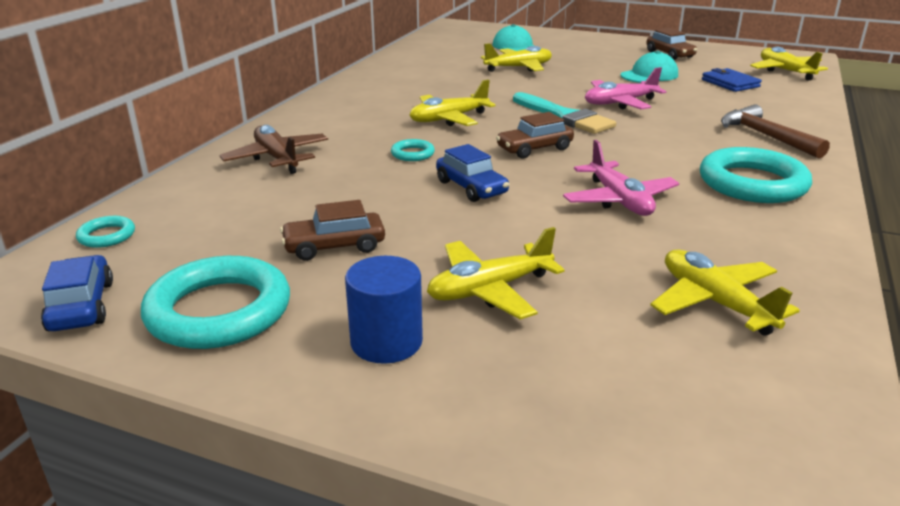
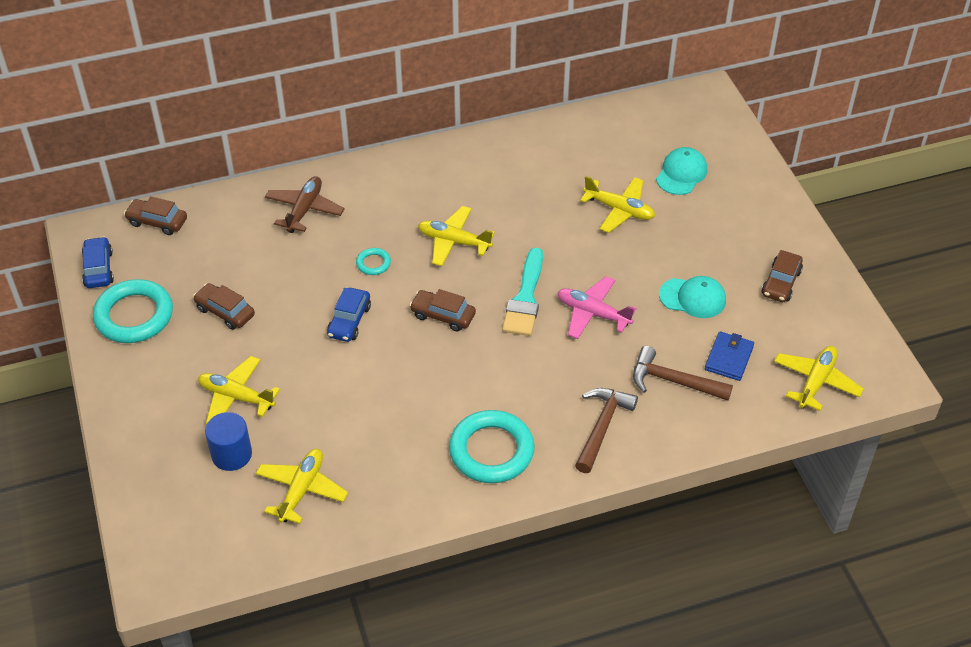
camera: 50 degrees right, 20 degrees up
(81, 306) = (98, 269): blue car -> blue car turned 45 degrees counterclockwise
(107, 236) = (157, 222): turquoise ring -> brown car
(386, 342) = (160, 388): blue cylinder -> blue cylinder (231, 454)
(619, 200) = (397, 397): pink plane -> none
(736, 102) = (673, 381): none -> brown hammer

